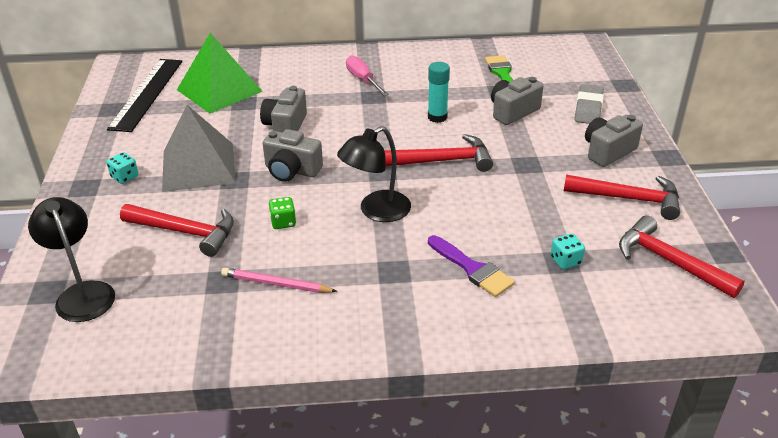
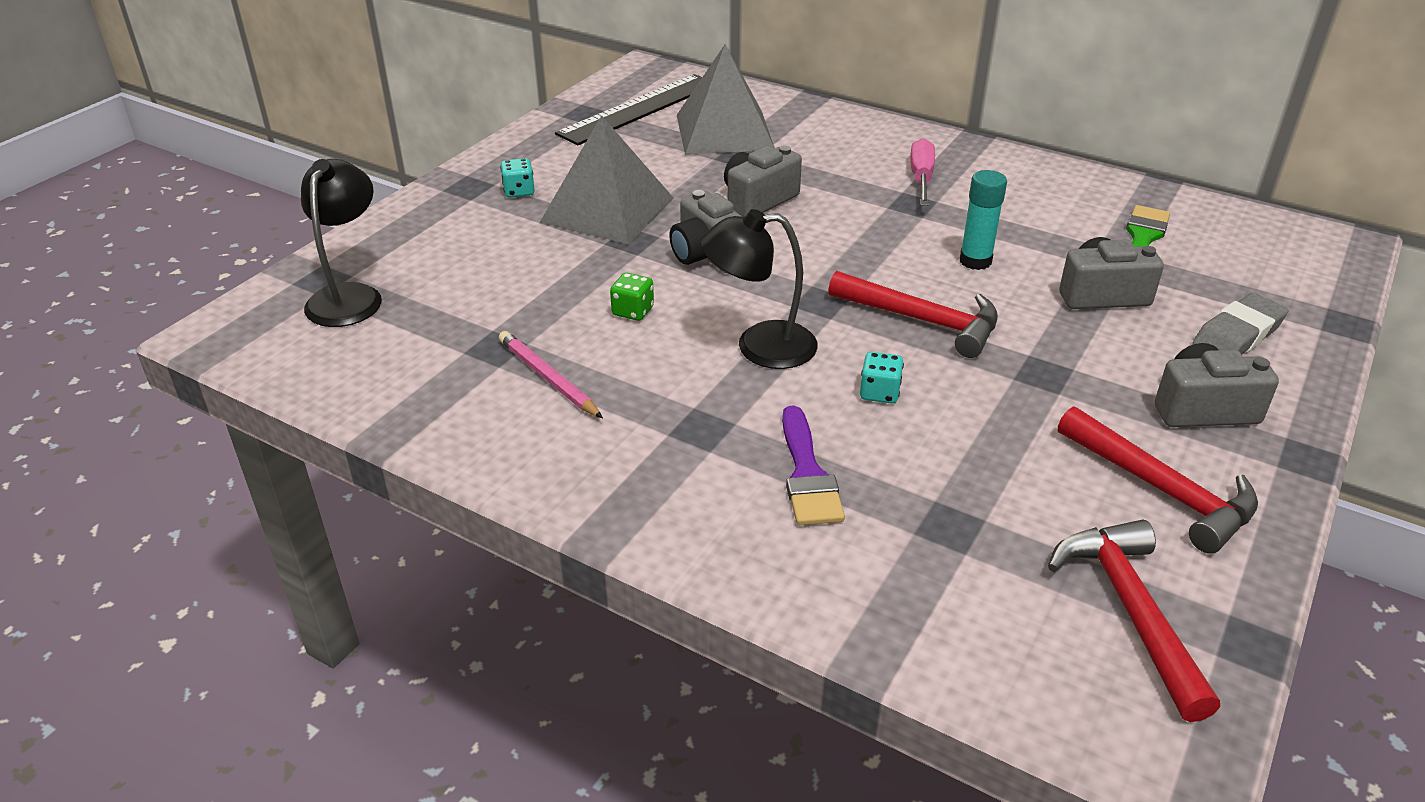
camera: 35 degrees right, 0 degrees up
(186, 232) = (516, 276): red hammer -> none
(219, 90) = (724, 131): green pyramid -> grey pyramid
(565, 261) = (956, 528): turquoise dice -> turquoise dice (879, 393)

